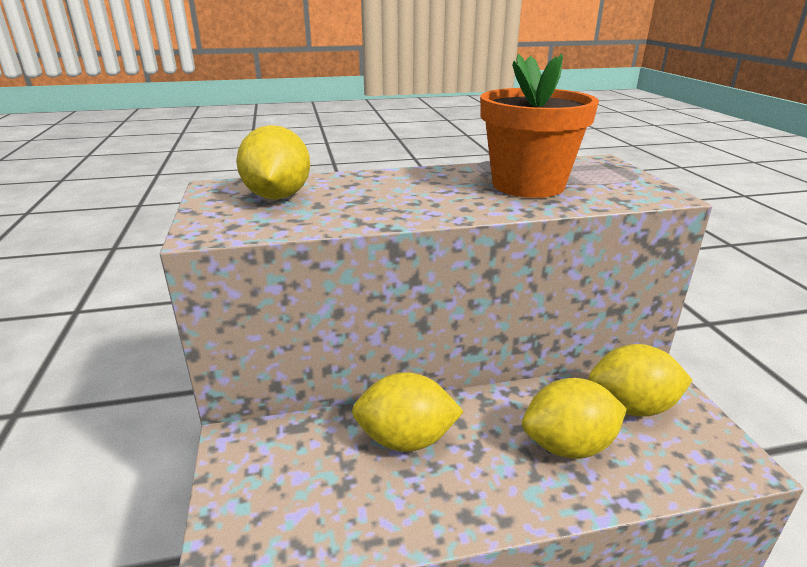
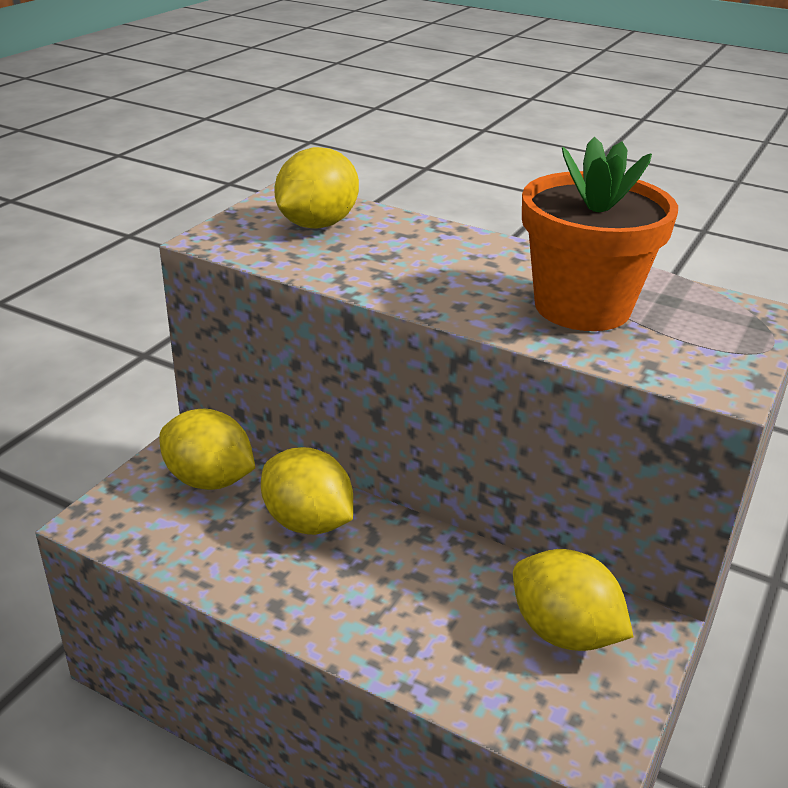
camera: 40 degrees right, 5 degrees up
(568, 446) = (439, 618): yellow lemon -> yellow lemon (209, 480)

